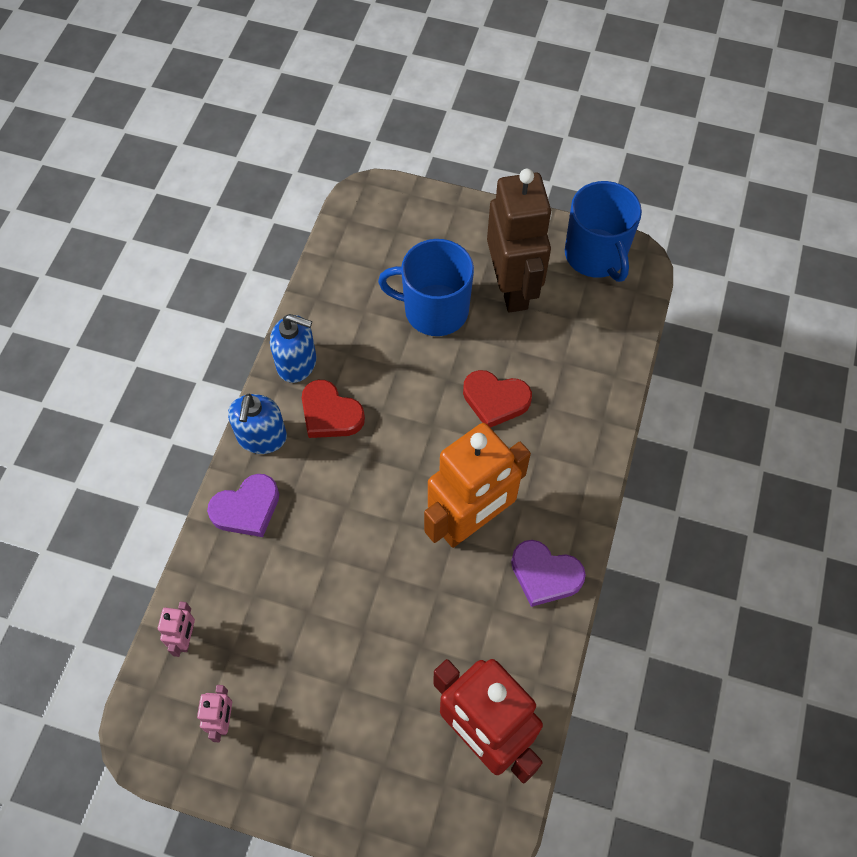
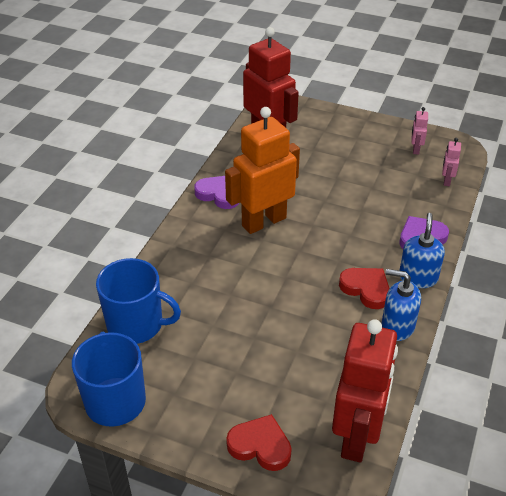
camera: 175 degrees left, 20 degrees down
(351, 237) = (357, 436): none -> red robot
(434, 310) = (277, 361): blue mug -> blue mug (136, 324)
(495, 400) = (234, 290): red heart -> red heart (260, 446)
(512, 287) = (202, 375): brown robot -> none

